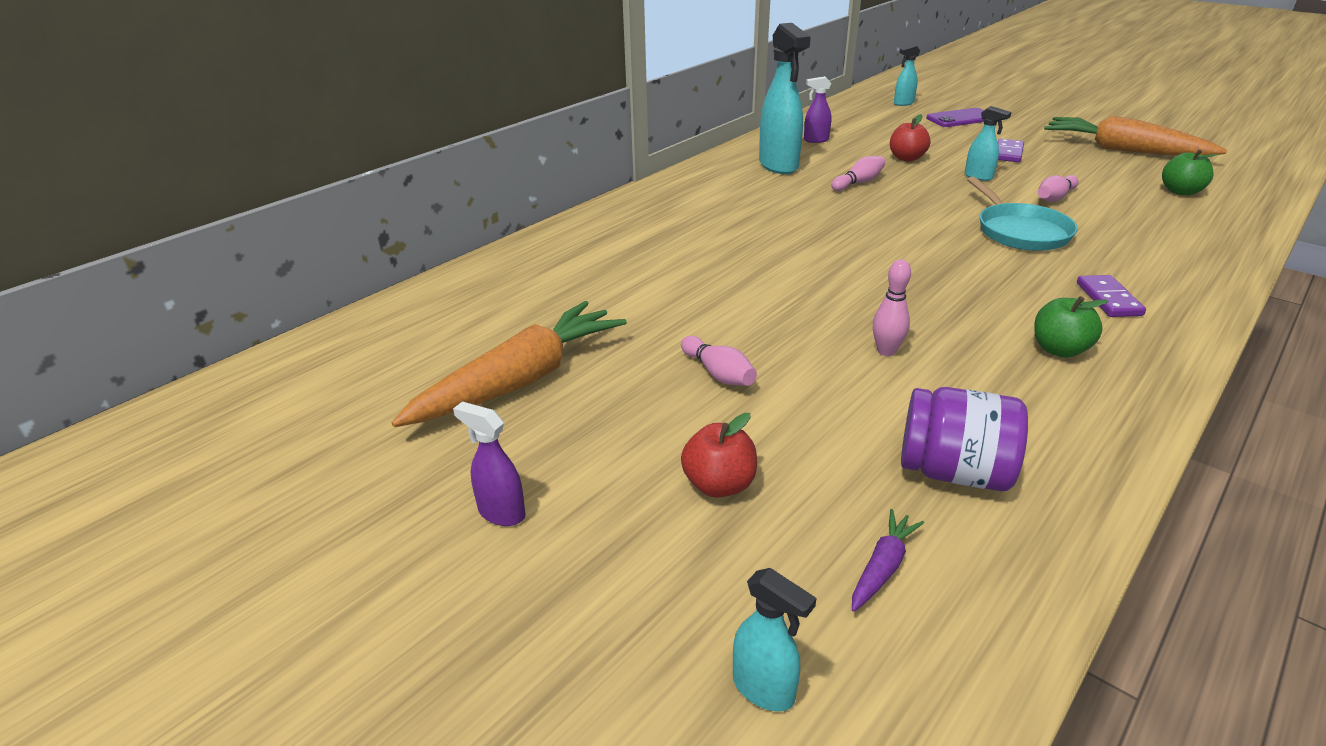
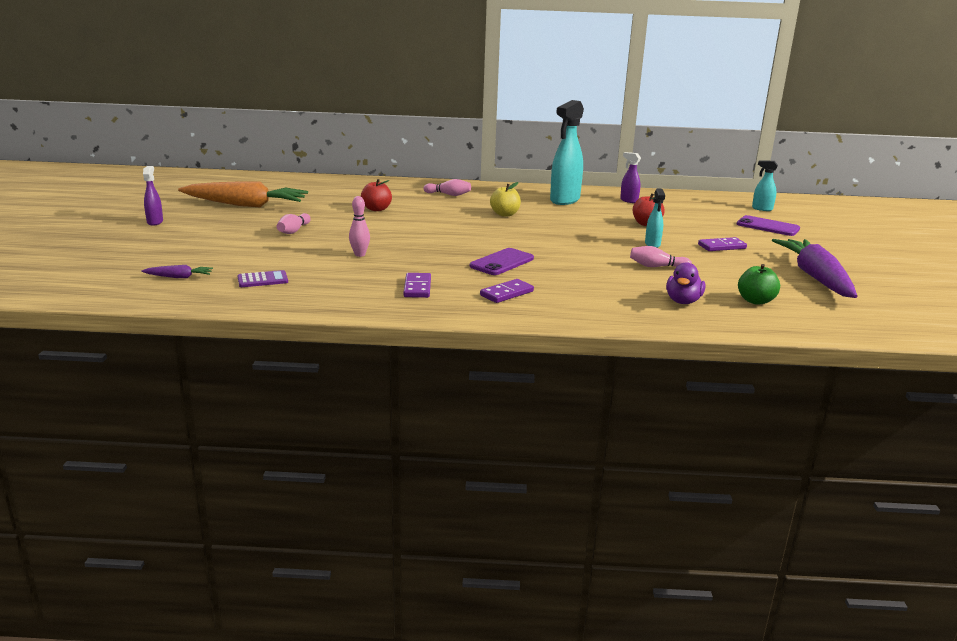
camera: 50 degrees right, 10 degrees down
(719, 485) = (207, 246): red apple -> red apple (376, 209)
(764, 689) = (95, 271): turquoise spray bottle -> none
(798, 210) = (505, 214): none -> yellow apple
(858, 183) = (575, 220): pink bowling pin -> pink bowling pin (448, 195)
(954, 472) = (262, 280): purple jar -> purple calculator
(989, 267) = (502, 262): none -> purple phone
(1020, 231) = (574, 264): turquoise pan -> none
(1059, 350) = (417, 288): green apple -> purple domino
(1123, 150) = (815, 277): orange carrot -> purple carrot
(1171, 220) = (683, 301): none -> purple duck

